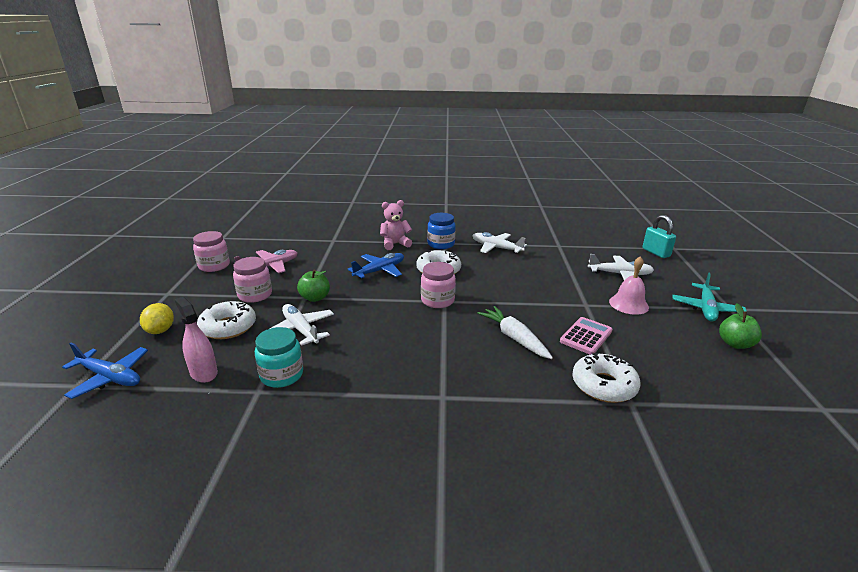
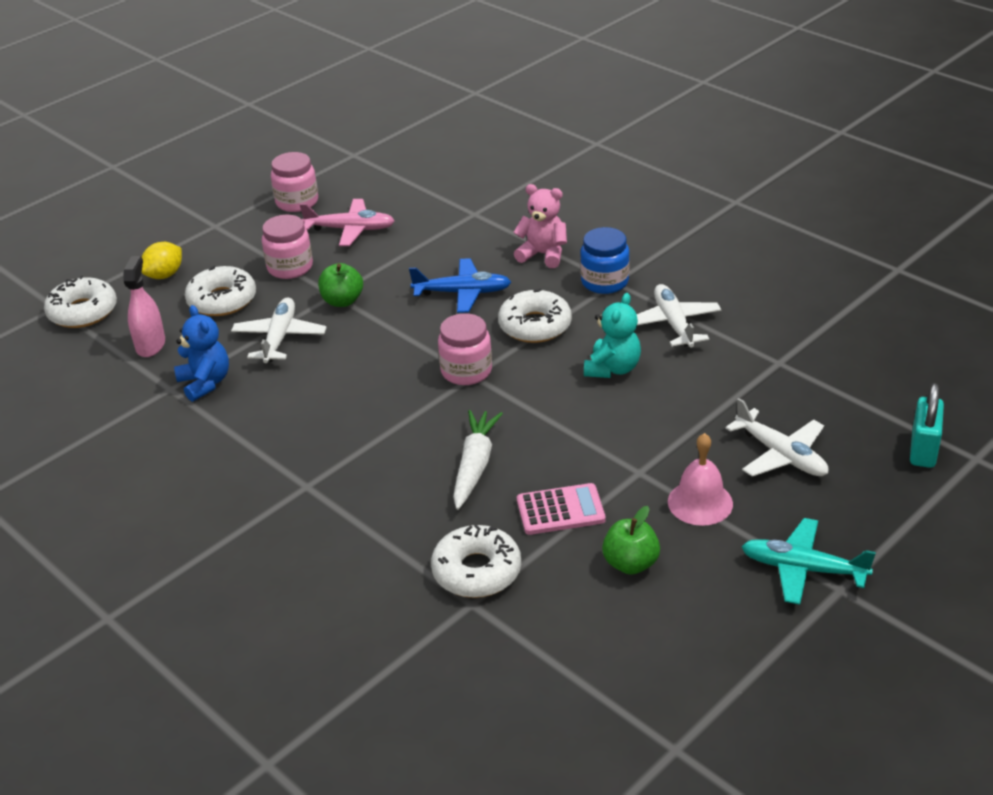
camera: 45 degrees right, 10 degrees up
(110, 377) = (83, 312): blue plane -> white donut
(282, 375) = (205, 383): turquoise jar -> blue teddy bear
(502, 272) = (612, 368): none -> turquoise teddy bear
(706, 308) = (803, 569): turquoise plane -> turquoise plane turned 45 degrees clockwise
(735, 344) = (735, 629): green apple -> green apple (630, 563)

